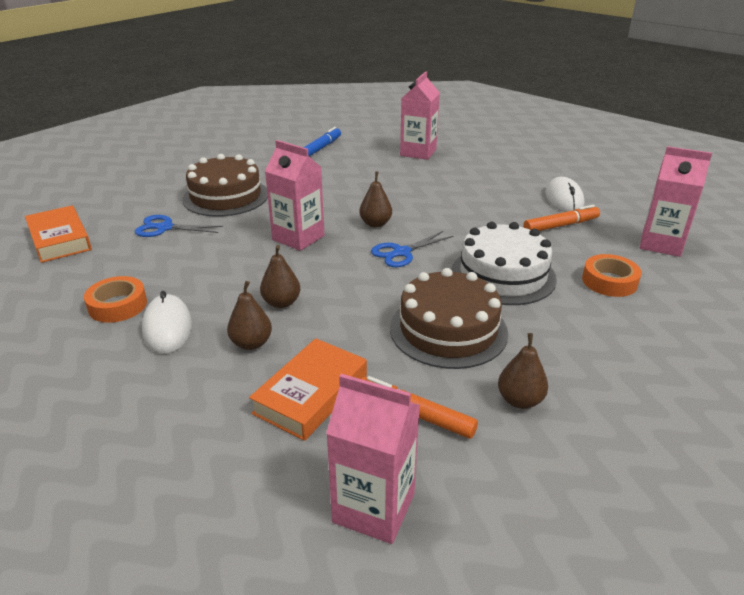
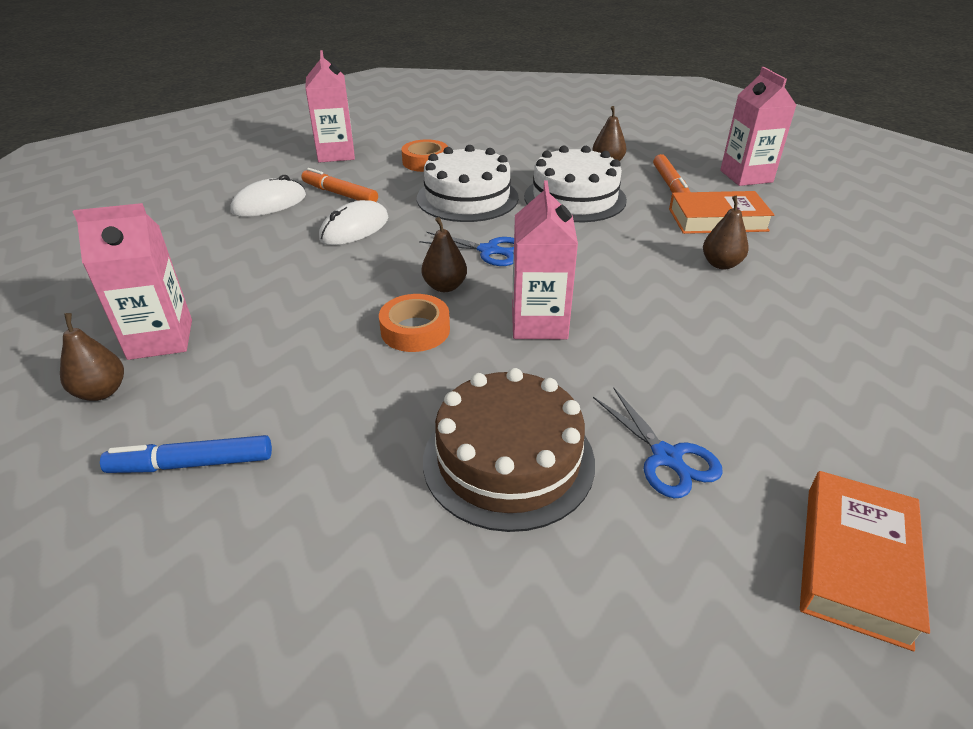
camera: 125 degrees left, 5 degrees up
(117, 305) = (819, 369): orange tape -> orange tape (415, 330)
(167, 327) = (781, 316): white mouse -> white mouse (354, 228)
(281, 303) = (656, 276): brown pear -> brown pear (101, 392)
(448, 330) = (575, 198): brown cake -> white cake

